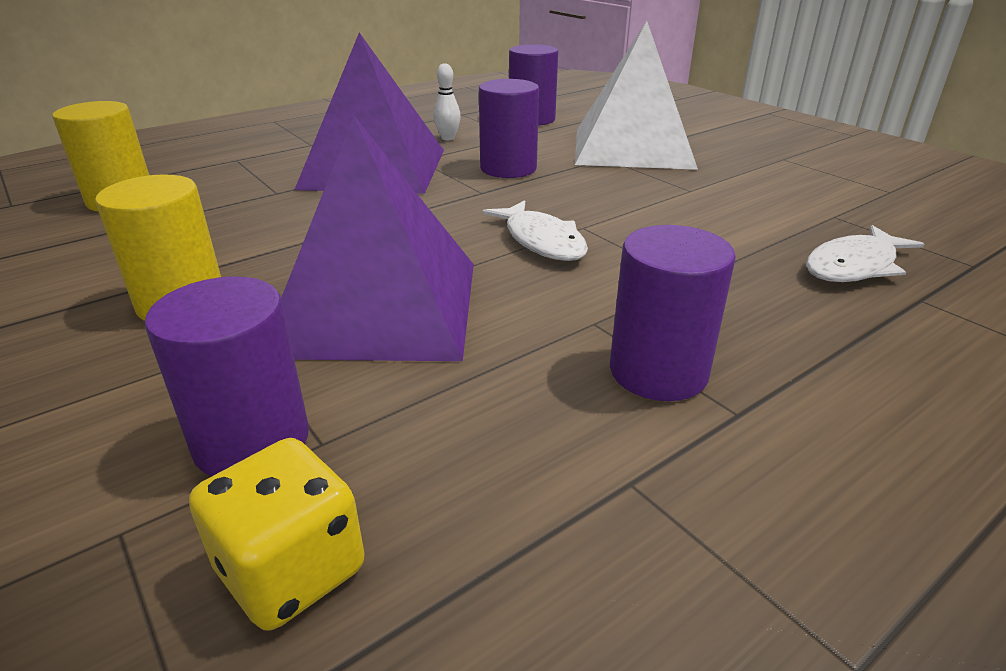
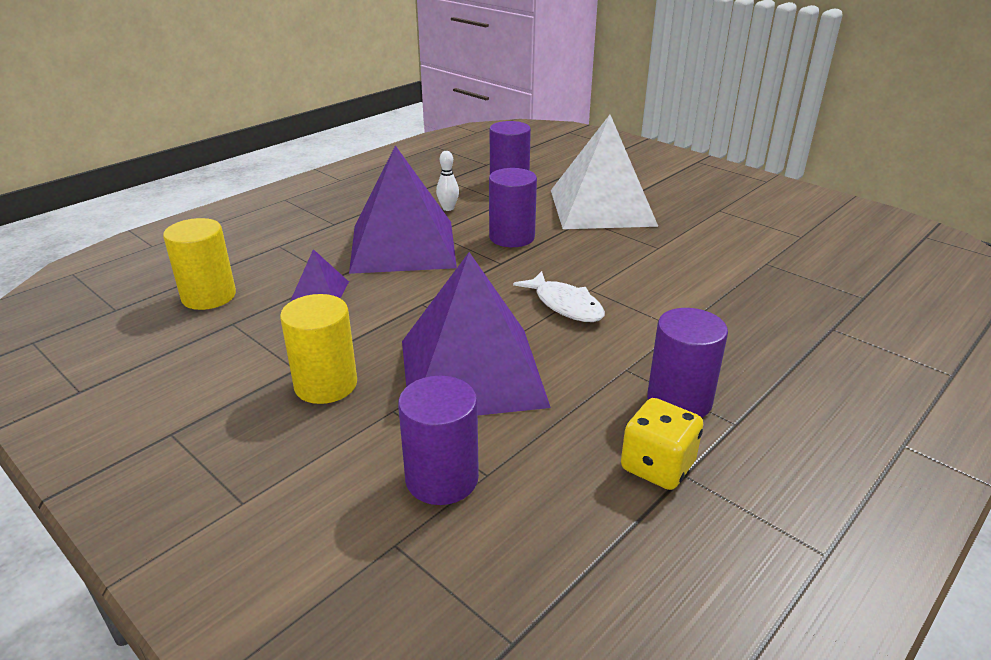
camera: 10 degrees left, 0 degrees up
(247, 205) = (319, 292): none -> purple pyramid
(291, 570) = (512, 550): yellow dice -> yellow dice (657, 466)
(854, 266) = (786, 306): white fish -> none

